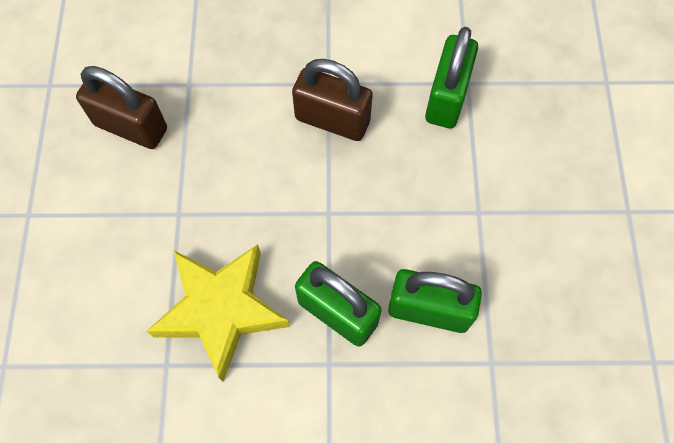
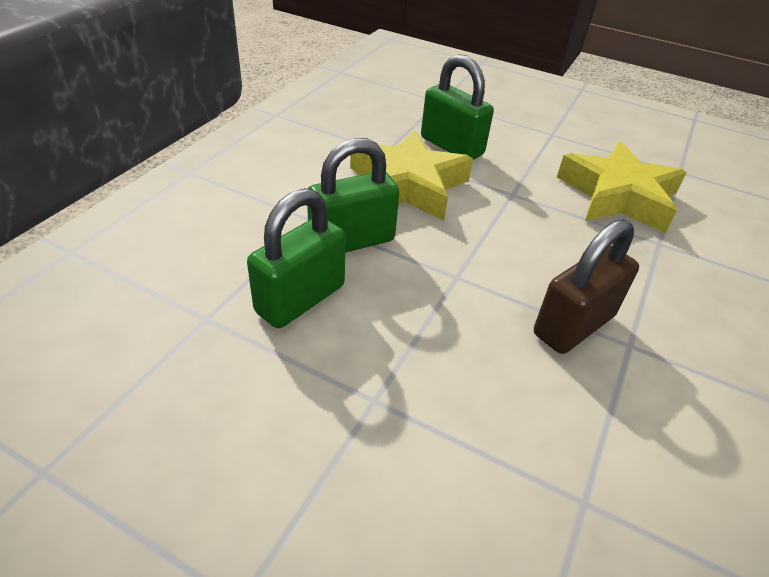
camera: 115 degrees right, 25 degrees down
(131, 127) = (617, 196): brown padlock -> yellow star
(447, 97) = (565, 457): green padlock -> green padlock (451, 146)

